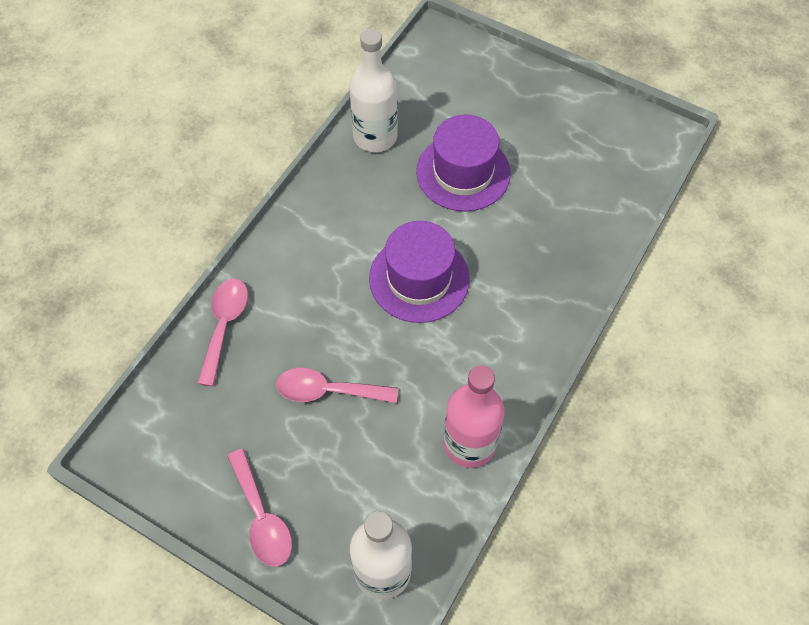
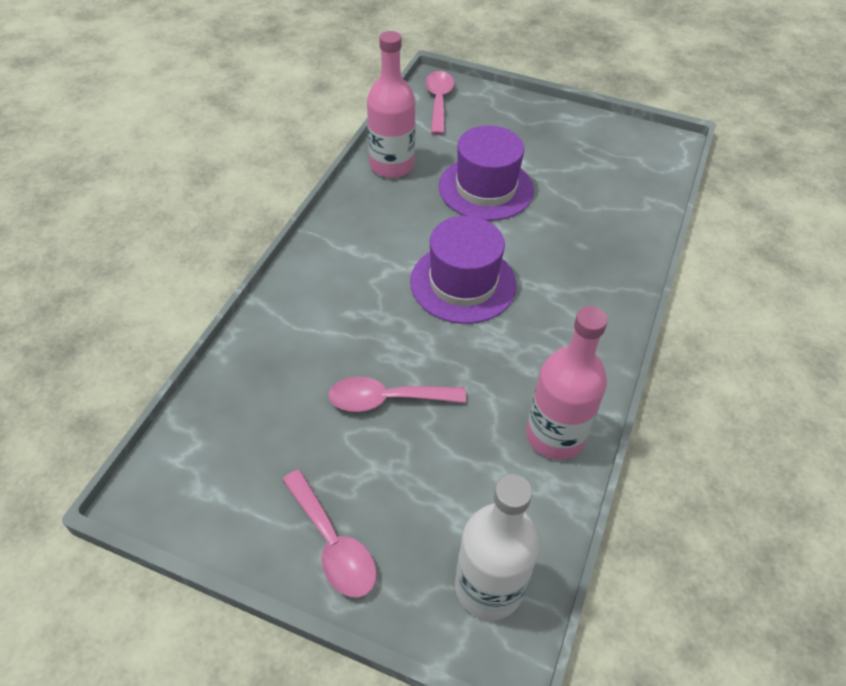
camera: 10 degrees left, 10 degrees down
(224, 326) = (260, 347): pink spoon -> pink spoon (439, 101)
(375, 136) = (391, 165): white bottle -> pink bottle

